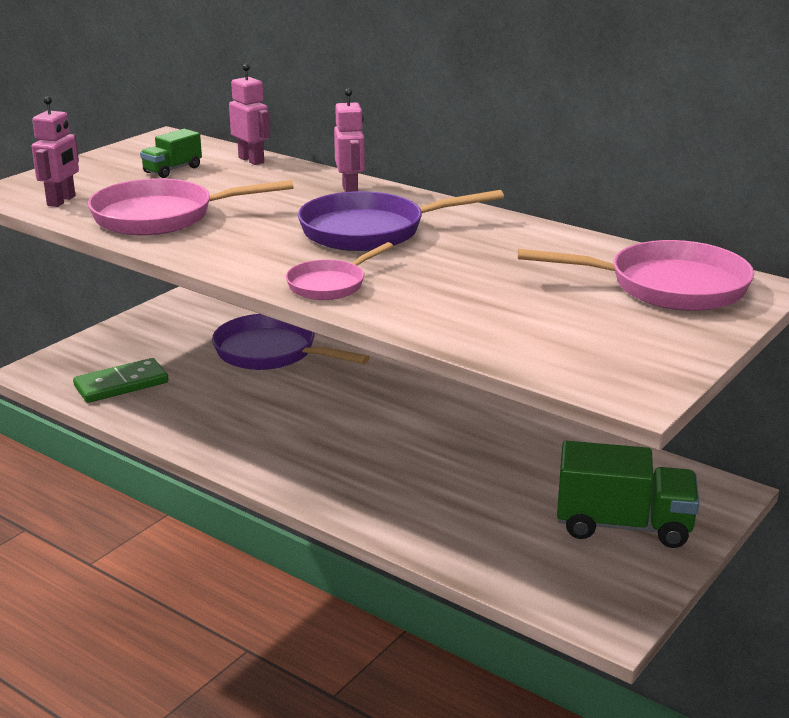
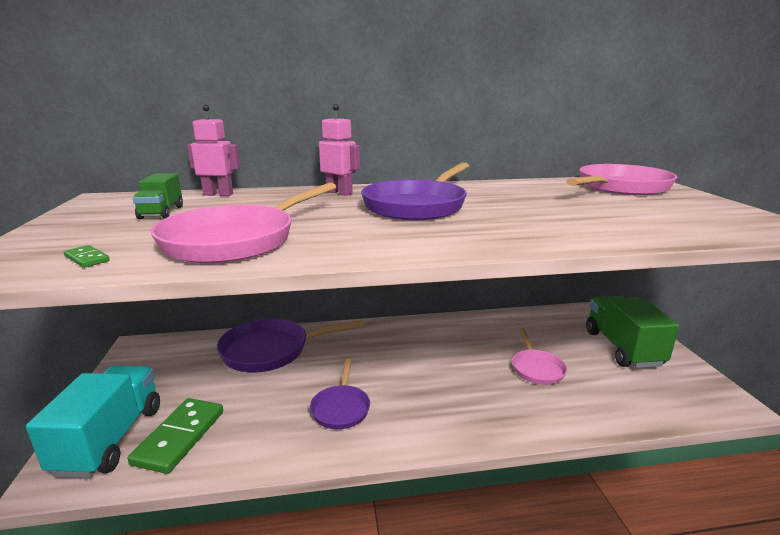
camera: 45 degrees left, 5 degrees down
(61, 201) = (87, 258): pink robot -> green domino
(83, 364) = (110, 439): none -> turquoise truck
(249, 424) = (341, 408): none -> purple pan
(330, 284) = (494, 237): pink pan -> pink pan (536, 368)
(623, 525) = (622, 348): green truck -> green truck turned 60 degrees counterclockwise

